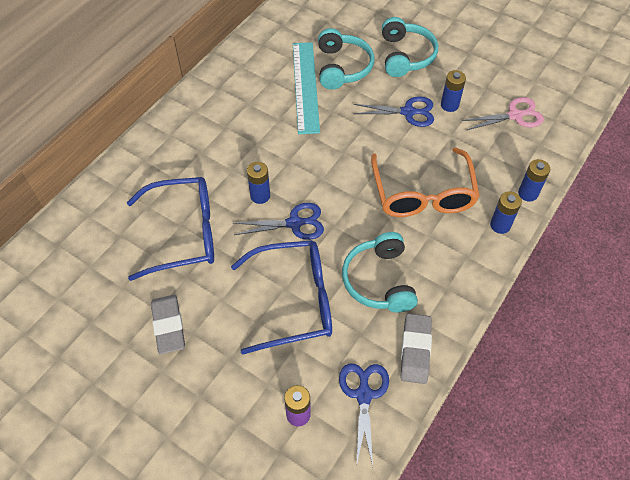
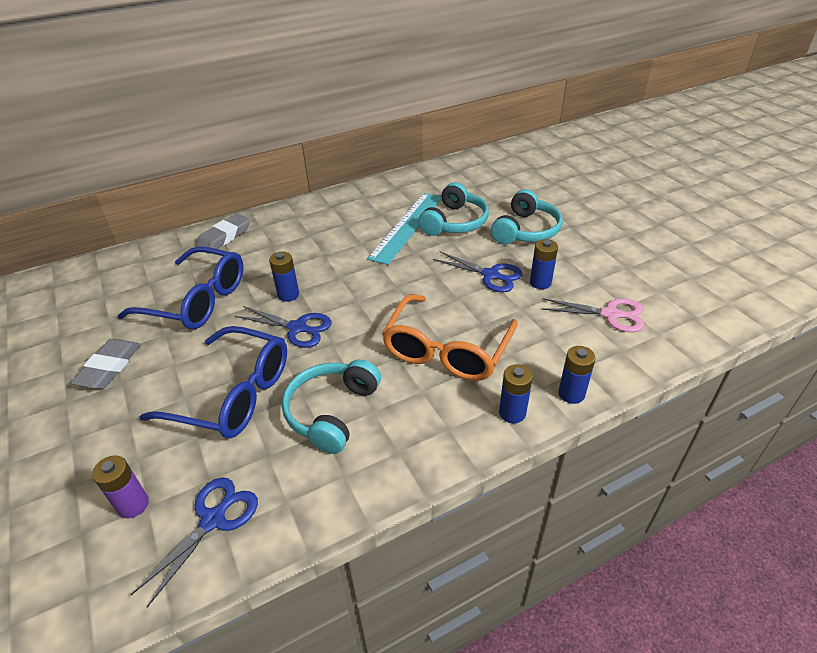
camera: 30 degrees right, 15 degrees down
(415, 350) = (308, 500): grey eraser -> grey eraser (224, 237)

